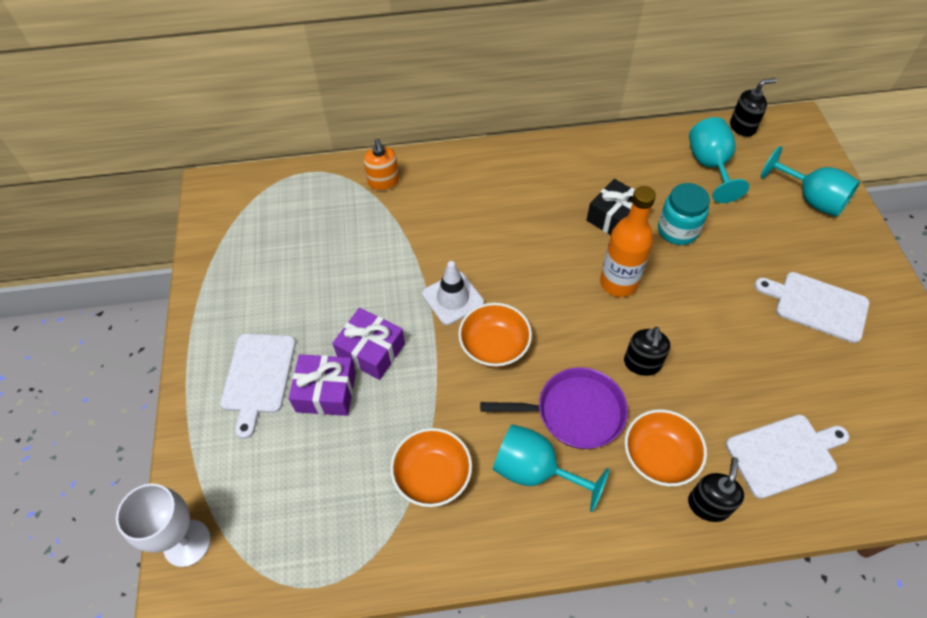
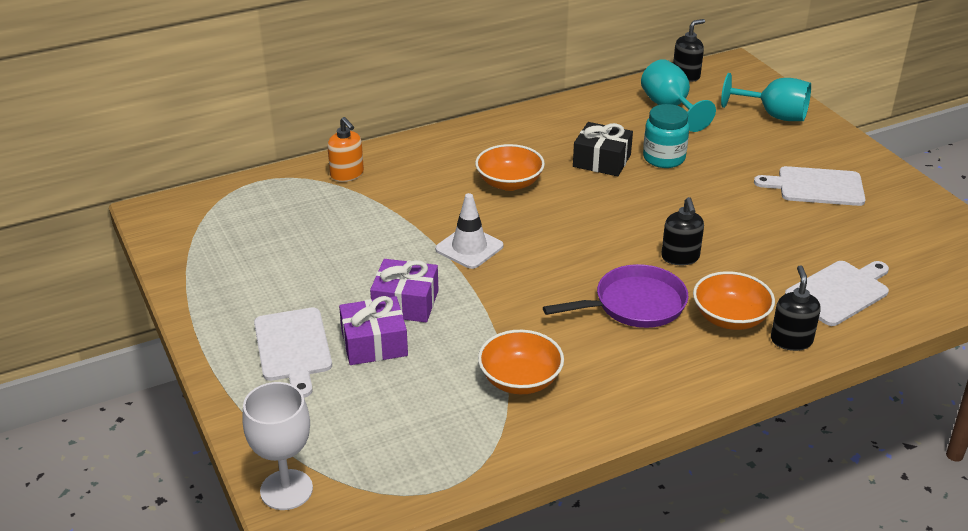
camera: 20 degrees left, 20 degrees down
(494, 346) = (531, 274): orange bowl -> orange bowl (509, 183)
(535, 471) = (619, 354): turquoise goblet -> none
(618, 283) = (627, 205): orange bottle -> none

